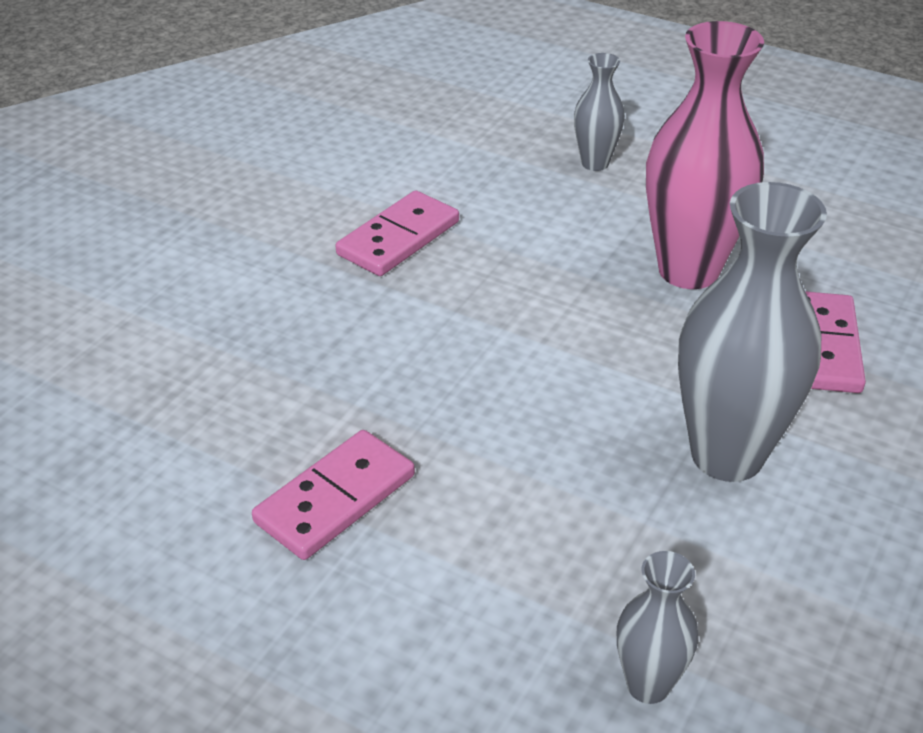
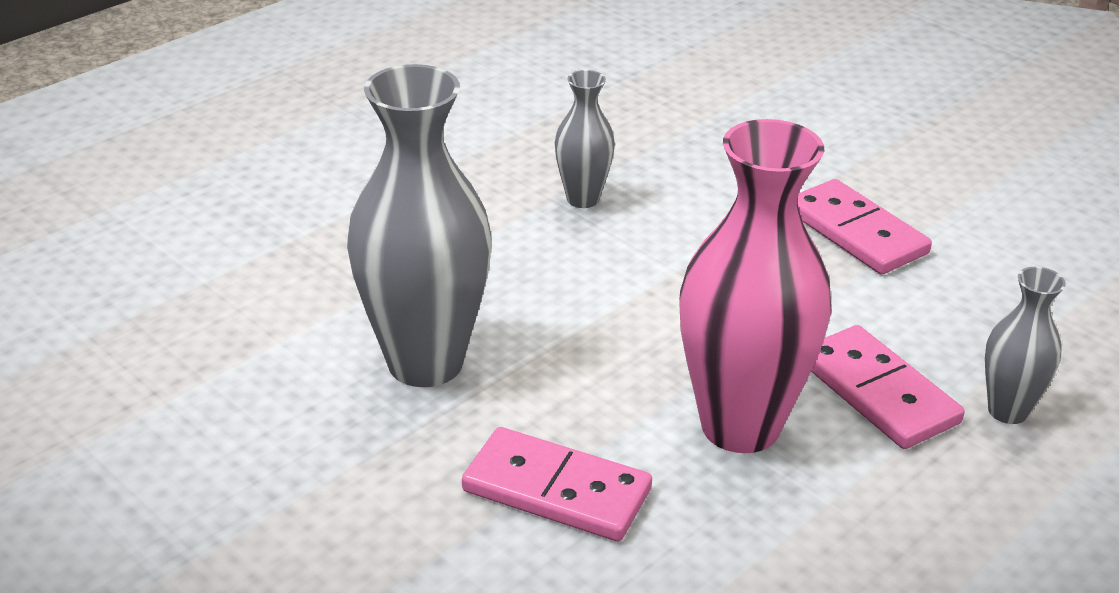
camera: 105 degrees right, 5 degrees down
(335, 499) = (491, 151): pink domino -> pink domino (878, 392)
(648, 685) = (219, 253): grey vase -> grey vase (583, 199)

